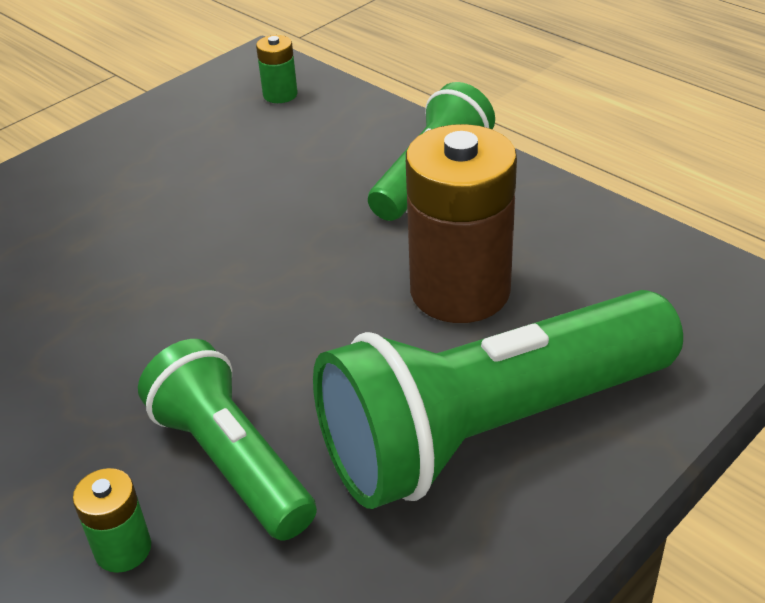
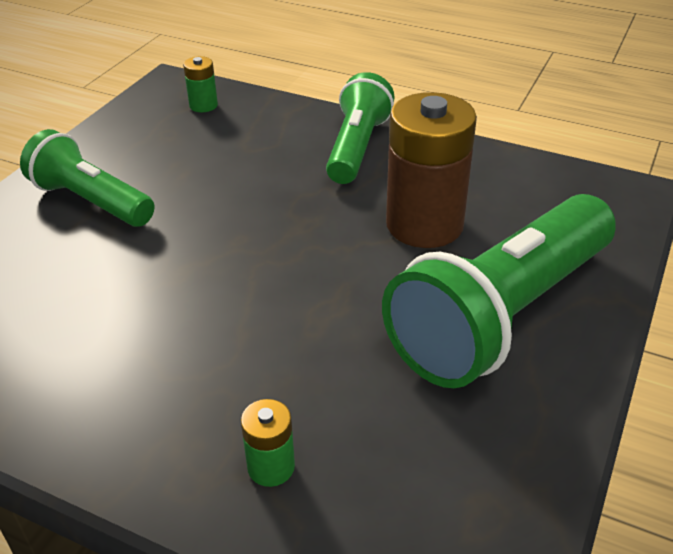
camera: 20 degrees left, 0 degrees up
(231, 461) = (321, 382): green flashlight -> green flashlight (91, 201)

